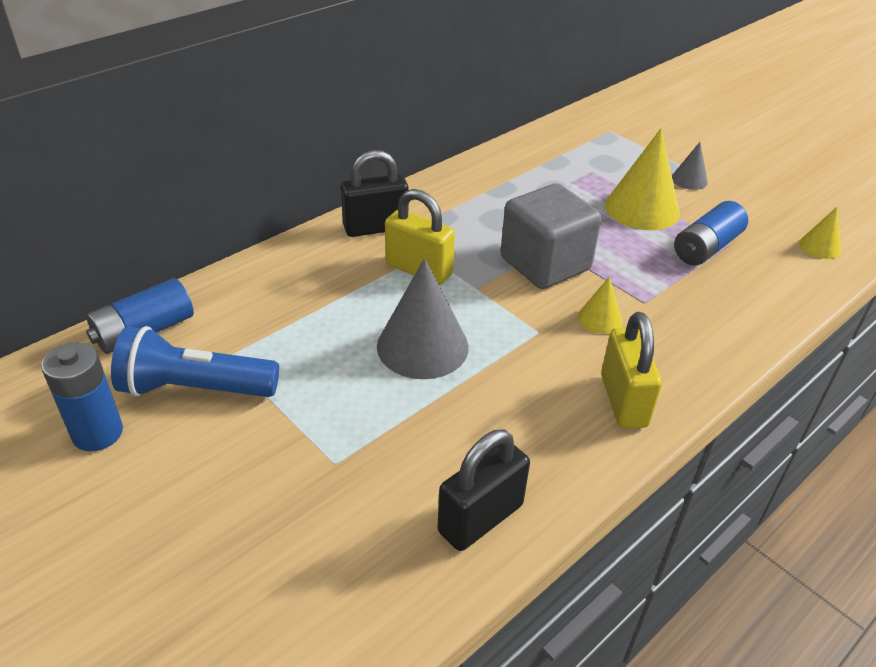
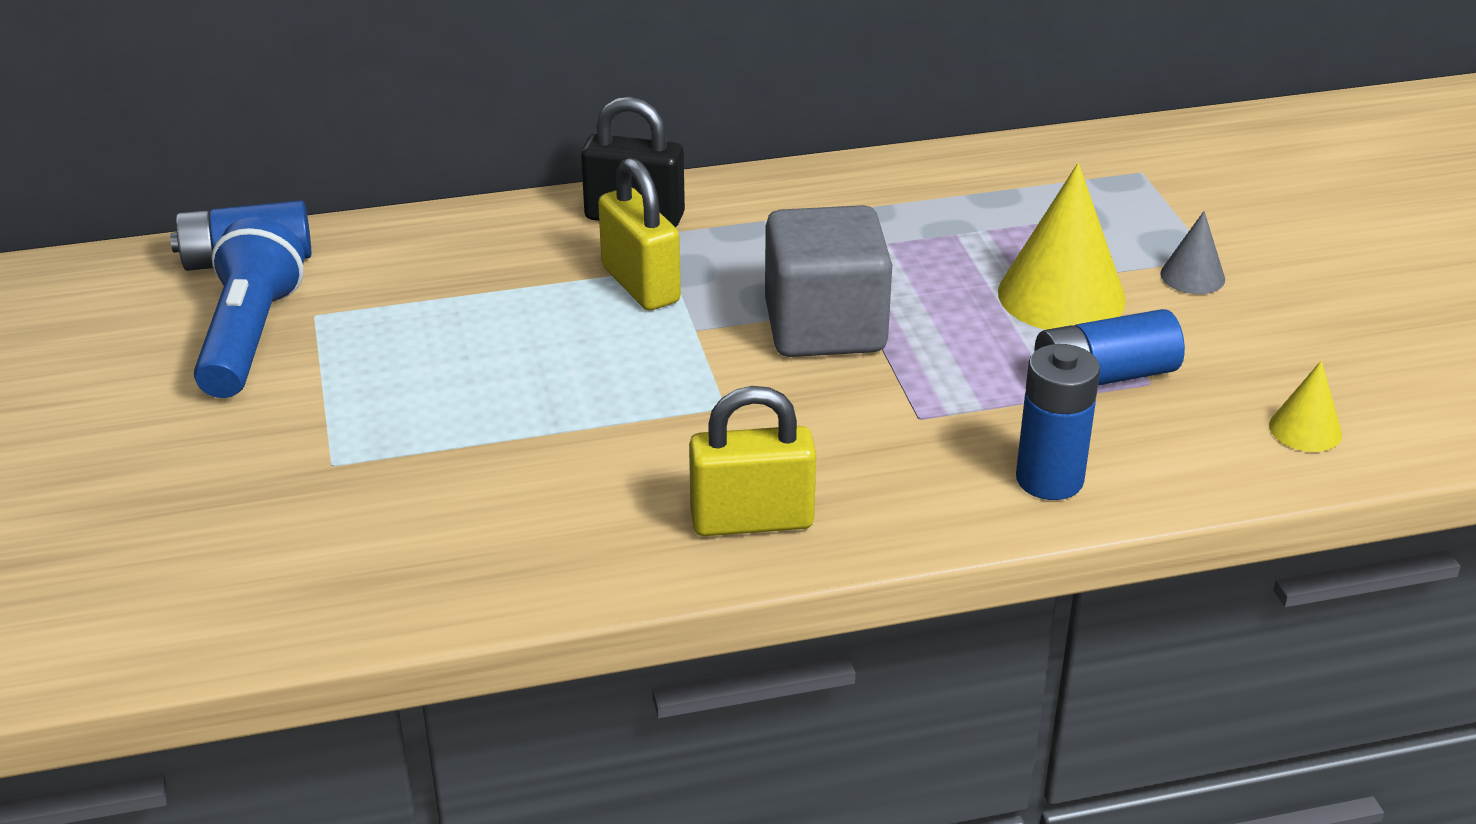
camera: 30 degrees right, 5 degrees down
(98, 433) = (114, 349): blue battery -> blue battery (1049, 479)
(195, 388) = (250, 337): blue flashlight -> blue flashlight turned 60 degrees clockwise
(422, 346) = (554, 375): grey cone -> none
(480, 518) = (439, 576): black padlock -> none
(600, 318) = (829, 417): yellow cone -> none
(623, 401) = (752, 520): yellow padlock -> yellow padlock turned 60 degrees clockwise

